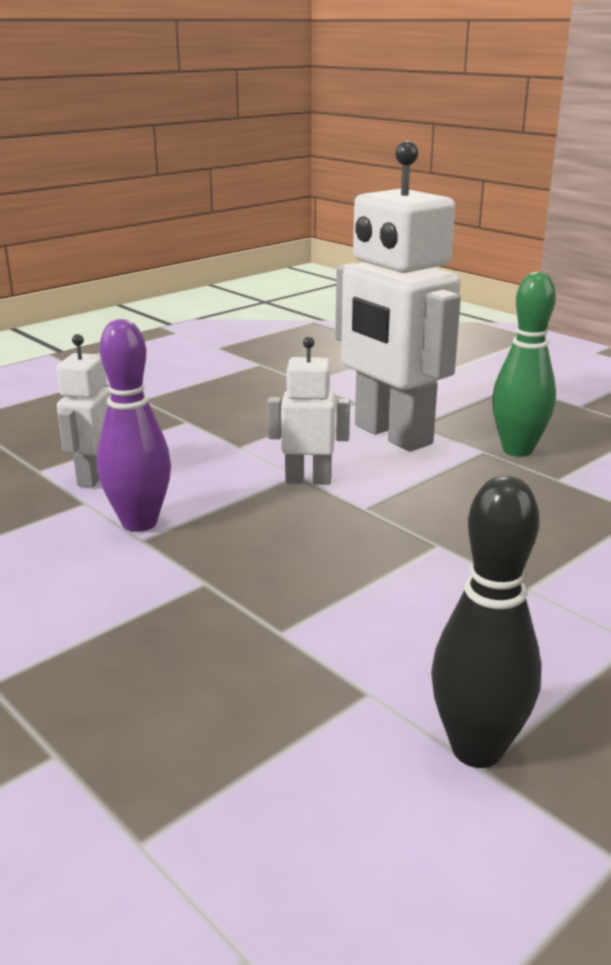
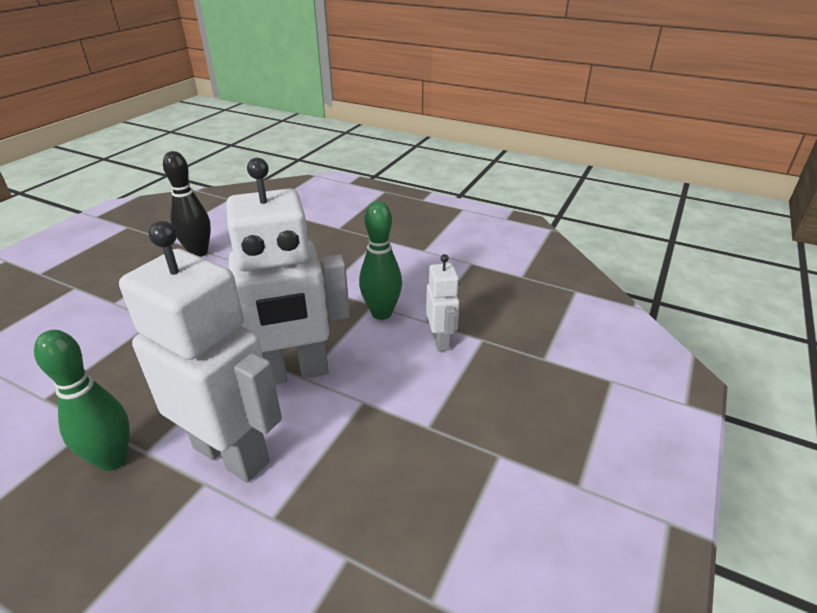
camera: 160 degrees right, 10 degrees up
(139, 523) = (381, 313): purple bowling pin -> green bowling pin
(308, 480) = (293, 373): white robot -> white robot, size x2.06

